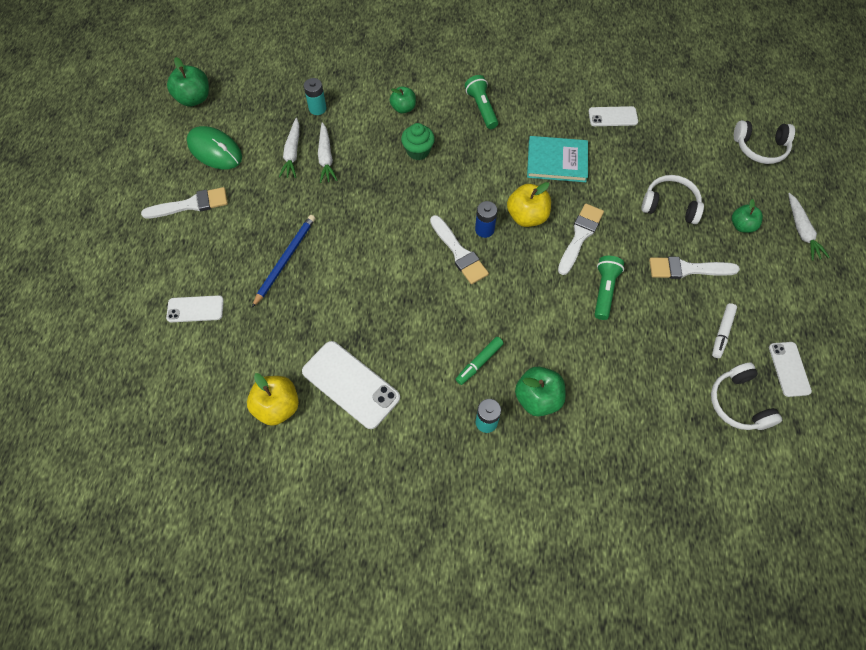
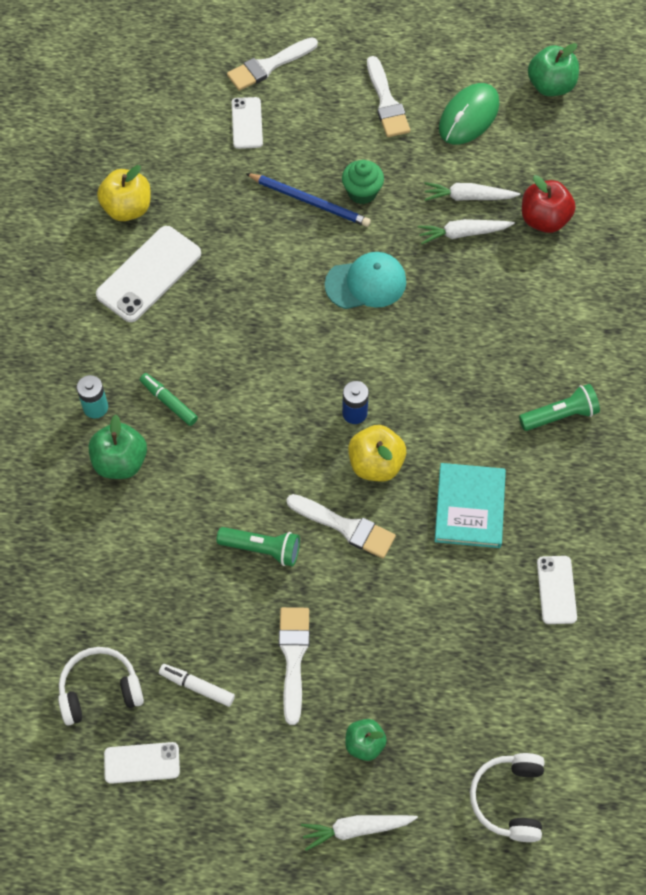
camera: 90 degrees right, 0 degrees up
(317, 108) = (544, 219): turquoise battery -> red apple
(368, 221) = (366, 283): none -> turquoise cap
(403, 108) = (552, 319): green apple -> none
(418, 151) = (479, 337): green cupcake -> green cupcake (362, 192)
(459, 253) = (319, 383): white brush -> white brush (268, 66)
(670, 205) = (398, 649): white headphones -> none

